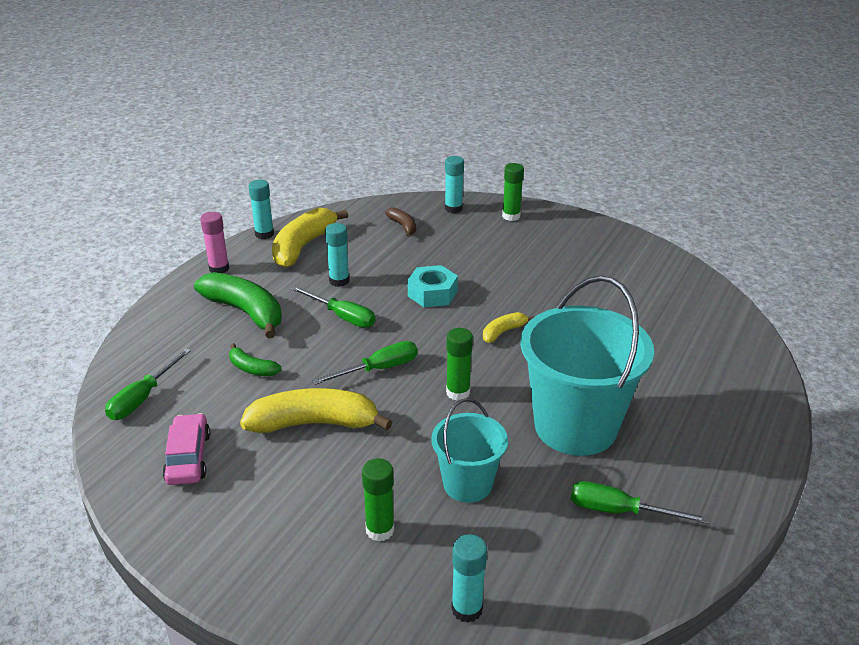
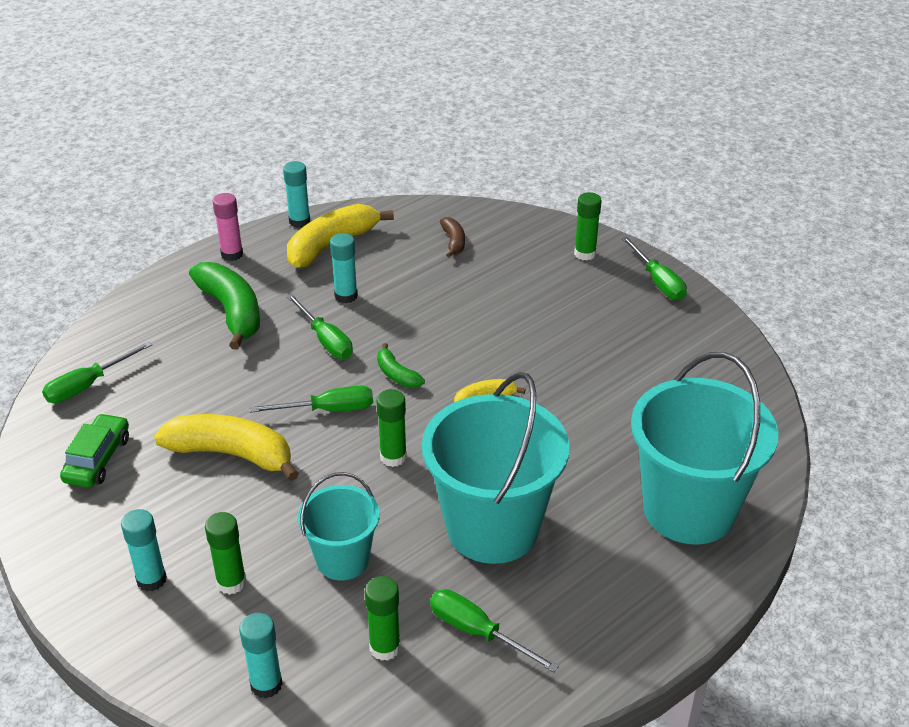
camera: 20 degrees right, 5 degrees up
(188, 457) = (97, 459): pink car -> green car
(252, 368) = (204, 378): green banana -> green banana (397, 374)
(432, 294) = (436, 334): turquoise nut -> none
(453, 208) = (524, 230): turquoise glue stick -> turquoise glue stick (151, 580)
(551, 546) = (385, 647): none -> green glue stick
(578, 225) = (658, 281): none -> green screwdriver
(714, 376) = (689, 509): none -> turquoise bucket

